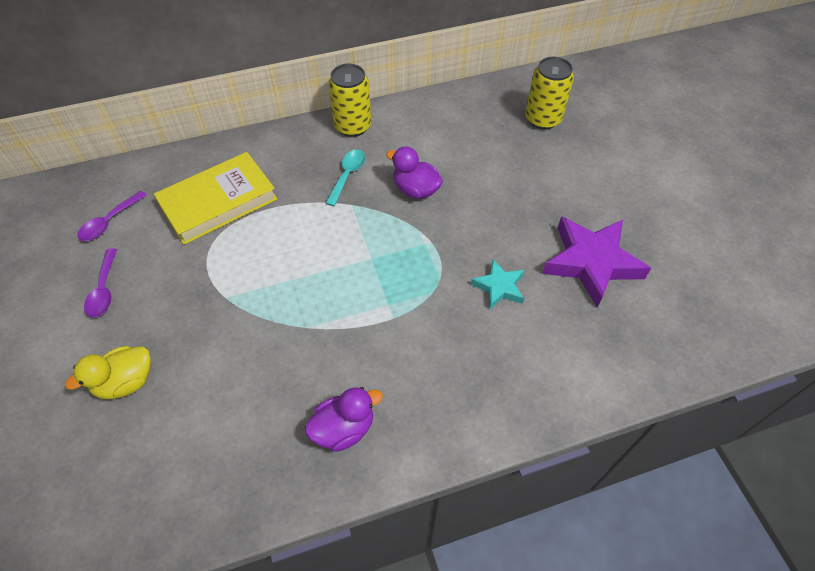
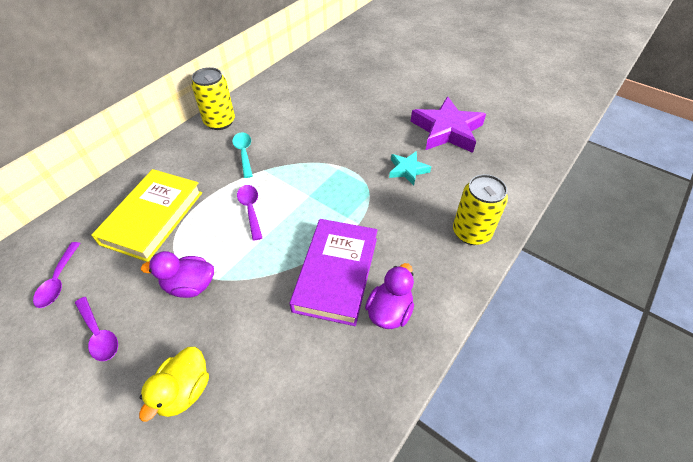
camera: 35 degrees left, 5 degrees down
(305, 242) = (250, 209): none -> purple spoon
(328, 357) = (336, 273): none -> purple book
(415, 190) = (301, 140): purple duck -> purple duck (190, 286)
(543, 119) = (346, 67): yellow can -> yellow can (471, 232)

